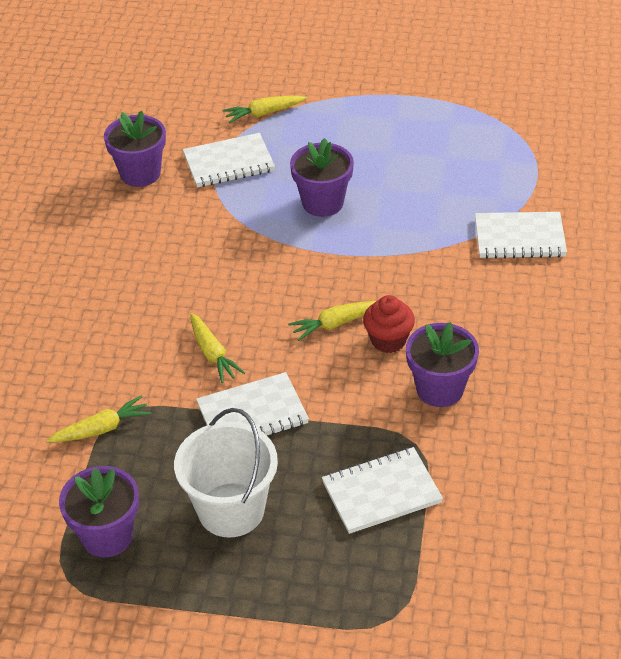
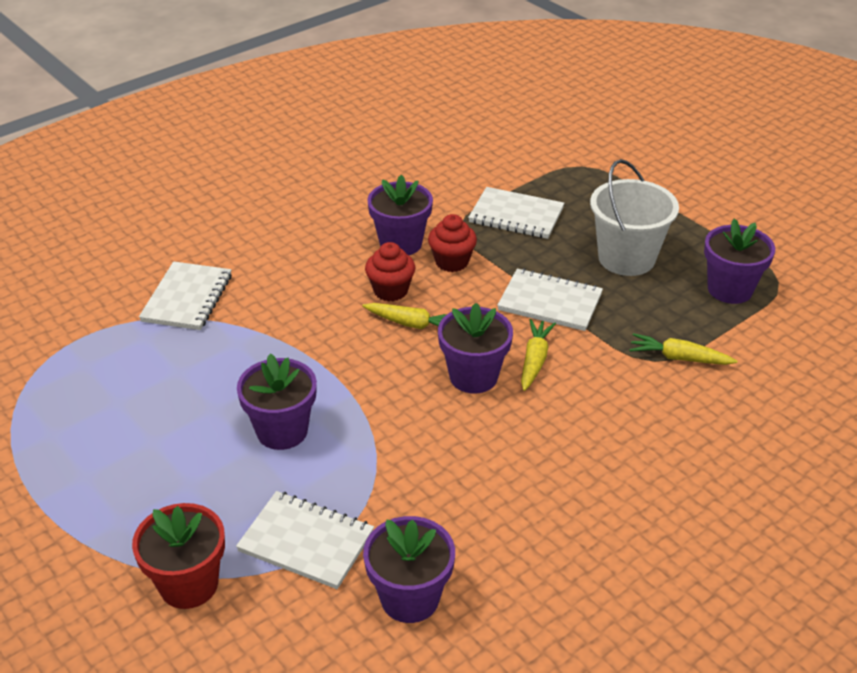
camera: 140 degrees left, 5 degrees down
(243, 313) = (473, 376): none -> purple flower pot
(264, 113) = (189, 584): yellow carrot -> red flower pot
(375, 400) = (452, 262): none -> red cupcake
(519, 238) = (187, 298): white notebook -> white notebook turned 60 degrees clockwise

